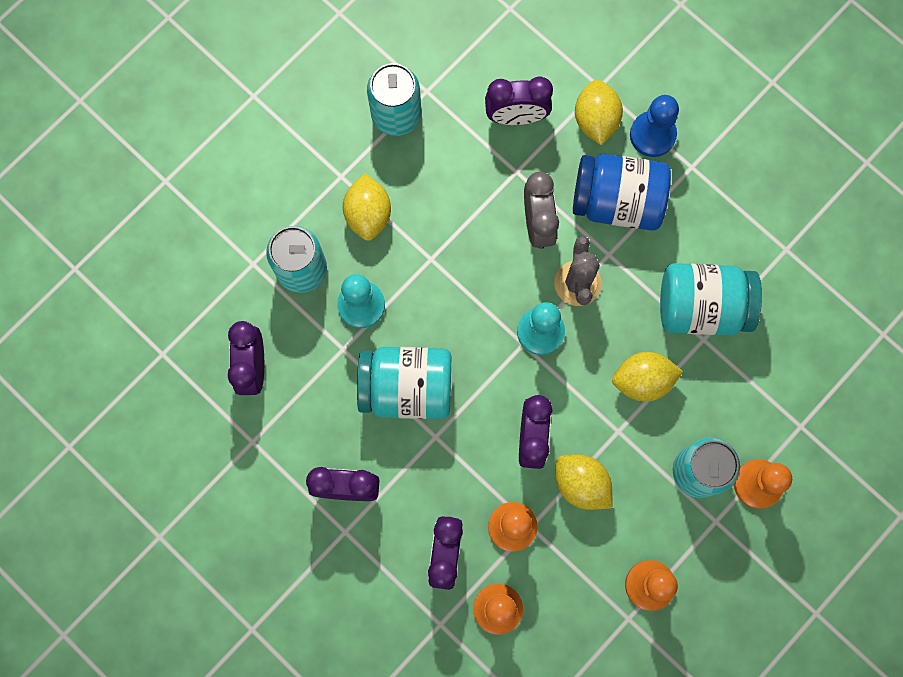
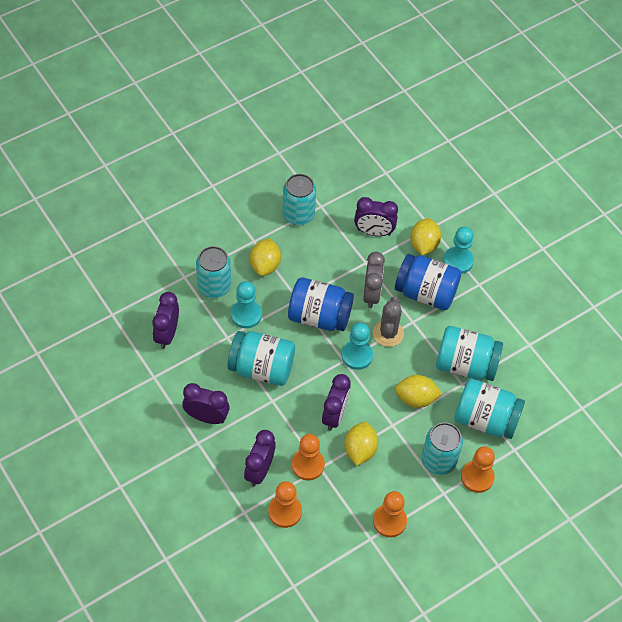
camera: 10 degrees right, 20 degrees down
(470, 280) = (319, 316): none -> blue jar
(581, 484) = (360, 450): yellow lemon -> yellow lemon turned 45 degrees clockwise
(652, 135) = (458, 261): blue pawn -> turquoise pawn
(749, 389) = (485, 420): none -> turquoise jar

